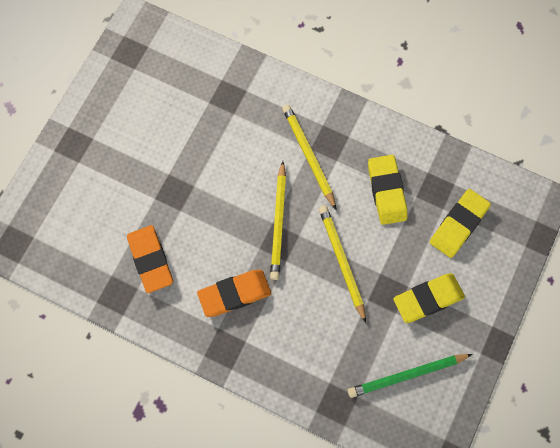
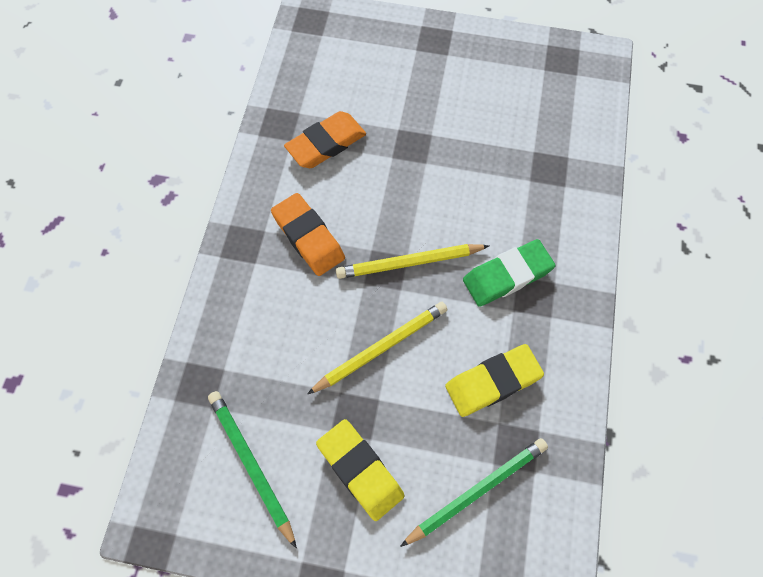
camera: 75 degrees right, 5 degrees down
(308, 156) = (507, 275): yellow pencil -> green eraser
(458, 225) = (477, 490): yellow eraser -> green pencil

